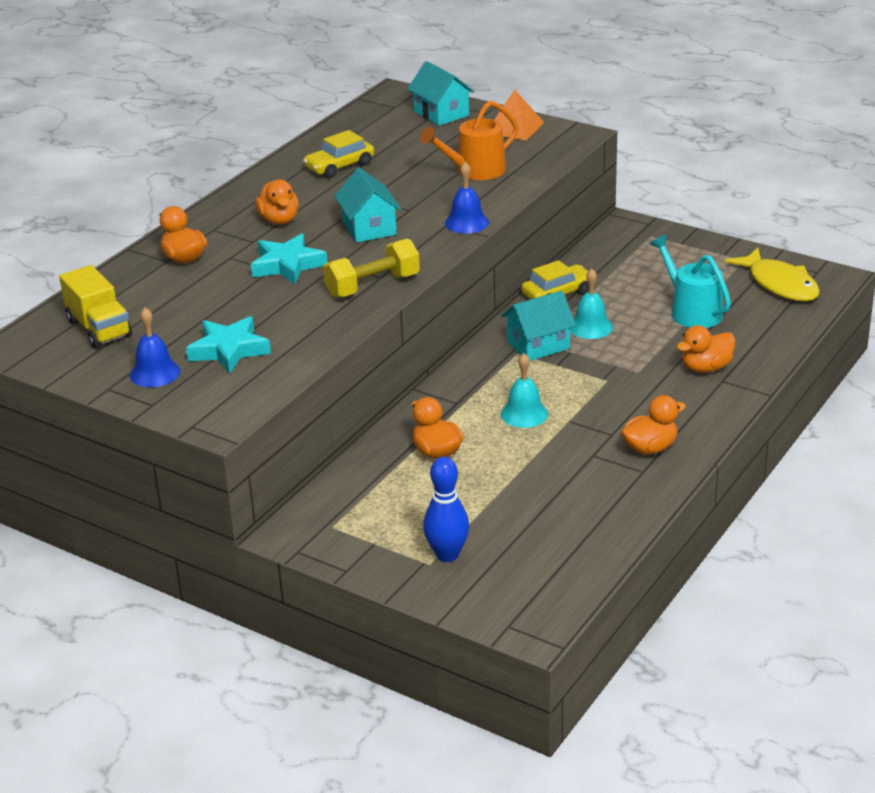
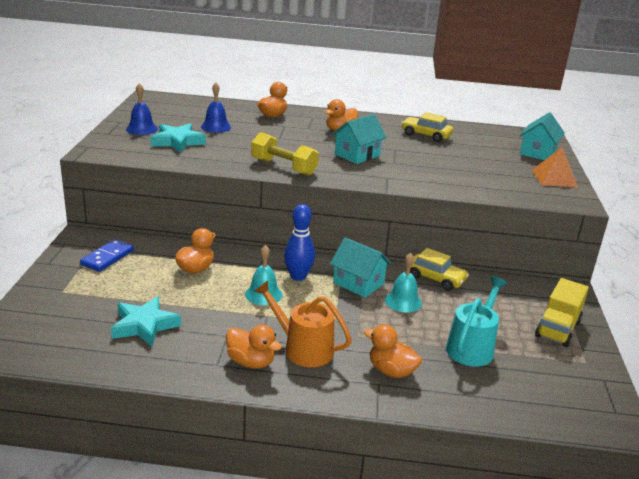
camera: 60 degrees right, 5 degrees down
(99, 328) = (181, 110): yellow truck -> yellow truck (557, 329)
(287, 265) = (288, 141): turquoise star -> turquoise star (144, 325)
(363, 518) = (107, 257): none -> blue domino
(447, 555) = (74, 296): blue bowling pin -> blue bowling pin (298, 276)
(466, 222) = (397, 183): blue bell -> blue bell (216, 127)
(475, 171) = (473, 175): orange watering can -> orange watering can (303, 349)
(780, 284) = (567, 391): yellow fish -> none

